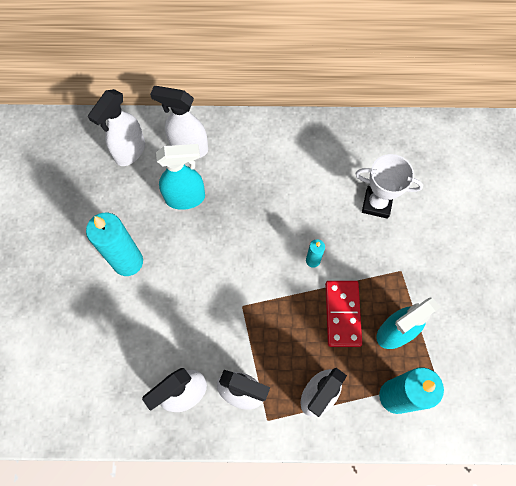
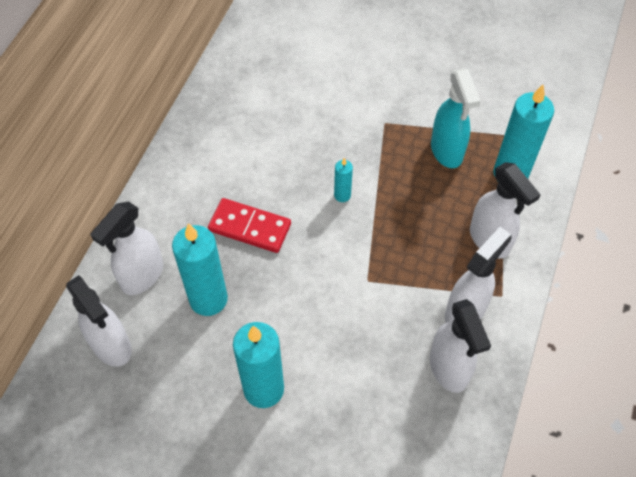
camera: 70 degrees left, 10 degrees down
(186, 198) = (208, 299): turquoise spray bottle -> turquoise candle
(342, 314) = (411, 188): red domino -> red domino (250, 227)
(377, 204) = (303, 116): white trophy -> none

